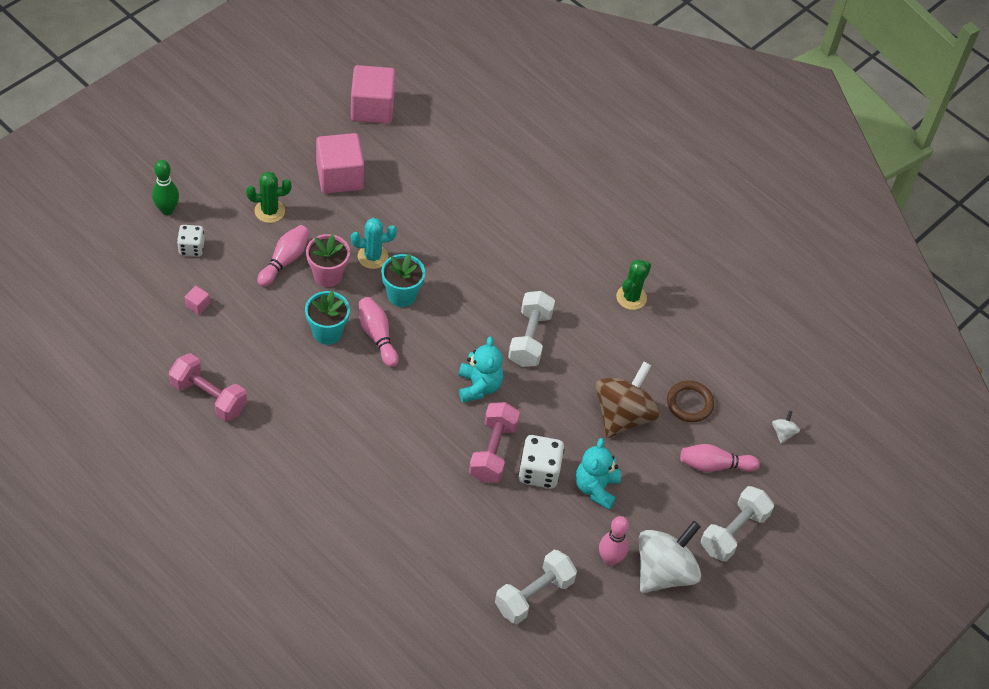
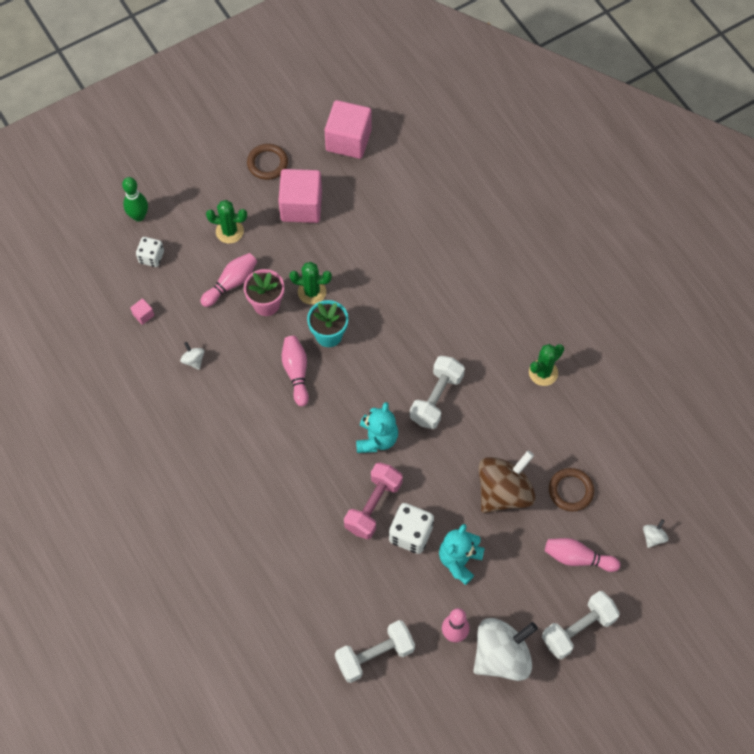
camera: 20 degrees right, 10 degrees up
(209, 397) = (132, 407): pink dumbbell -> none
(264, 341) = (193, 360): none -> white spinning top
(293, 141) = (267, 163): none -> brown ring
(327, 332) = (252, 361): turquoise flower pot -> none
(372, 257) = (312, 292): turquoise cactus -> green cactus

